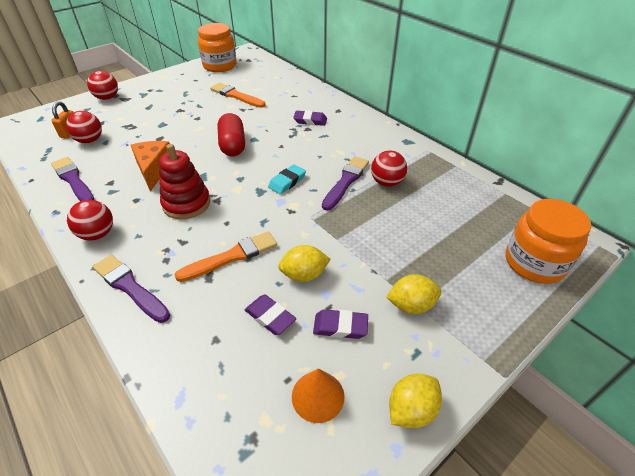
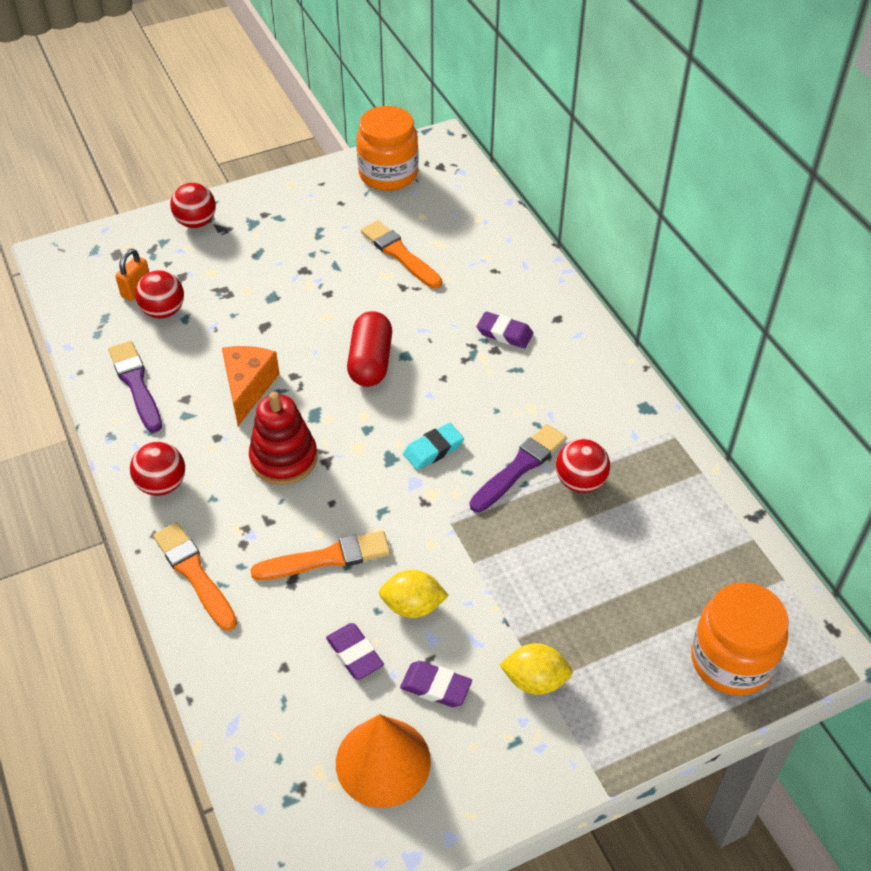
camera: 15 degrees right, 5 degrees up
(130, 287) = (194, 574): purple brush -> orange brush
(318, 396) = (383, 761): orange cone -> orange cone, size x1.55
(411, 410) = (482, 803): yellow lemon -> none

